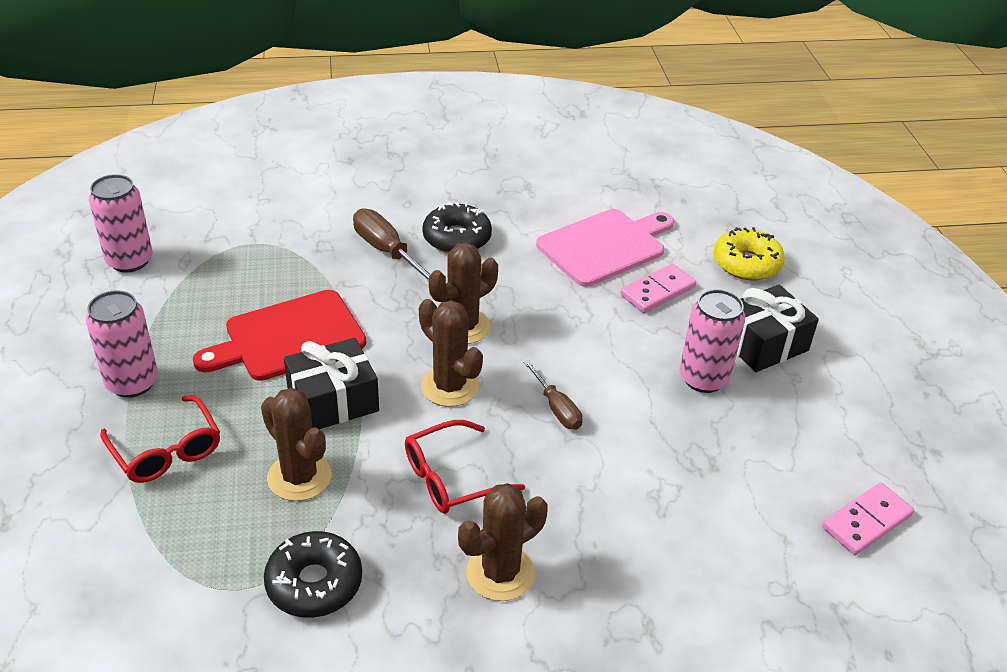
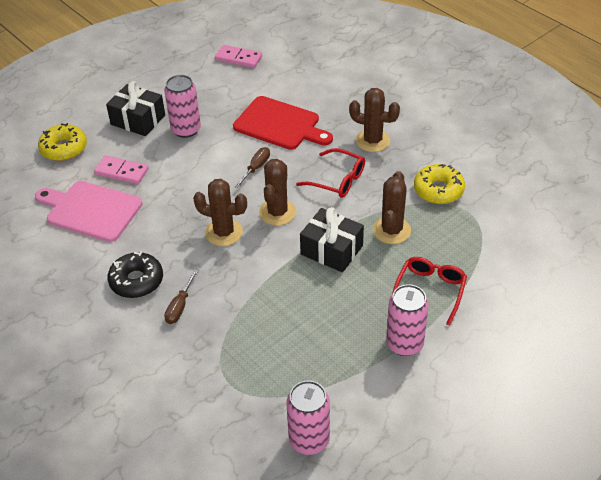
camera: 120 degrees left, 5 degrees up
(289, 337) = (302, 300): red cutting board -> red cutting board (280, 124)
(314, 583) = (438, 190): black donut -> yellow donut
(387, 251) = (180, 306): brown screwdriver -> brown screwdriver, size x0.64

